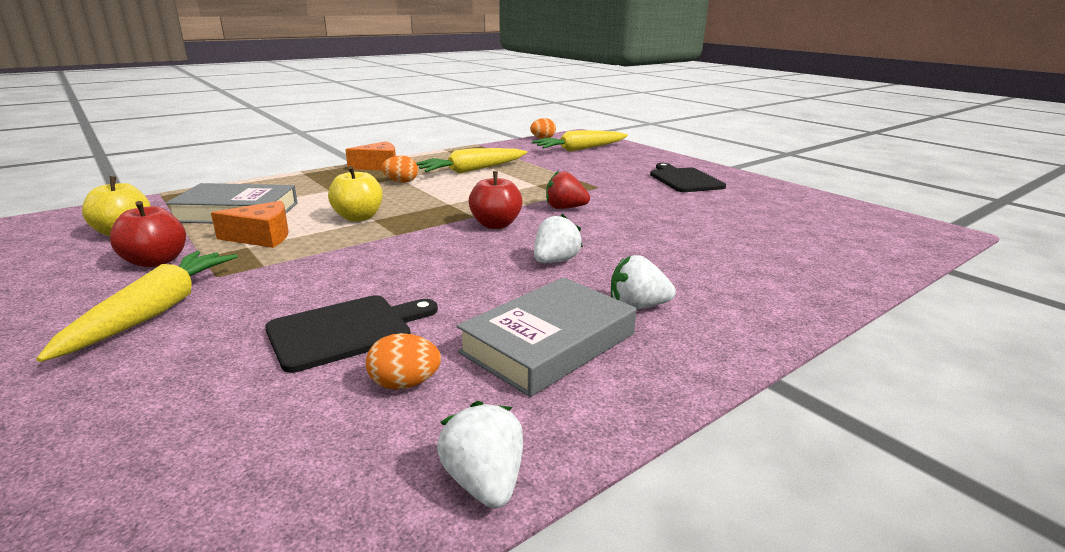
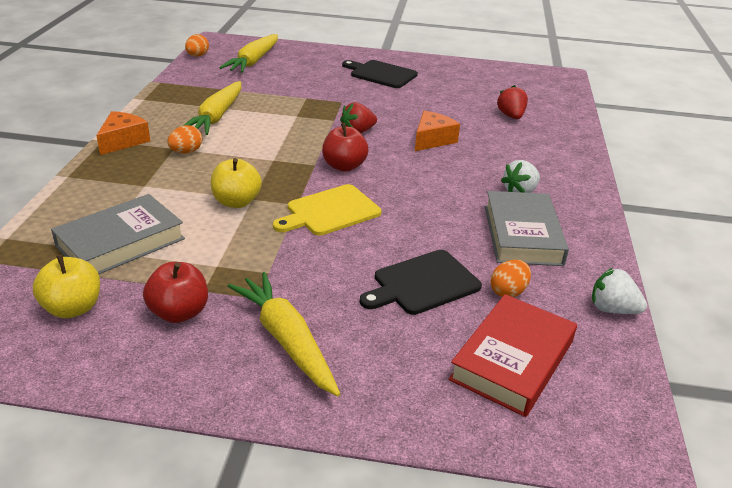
camera: 45 degrees left, 10 degrees up
(245, 449) = (512, 360): none -> red book
(262, 237) = (206, 253): orange cheese -> orange cheese (432, 140)
(346, 331) = (423, 283): black cutting board -> black cutting board turned 135 degrees counterclockwise
(407, 248) = (330, 211): none -> yellow cutting board
(555, 261) = (432, 180): white strawberry -> none
(777, 244) = (511, 116): none -> red strawberry

